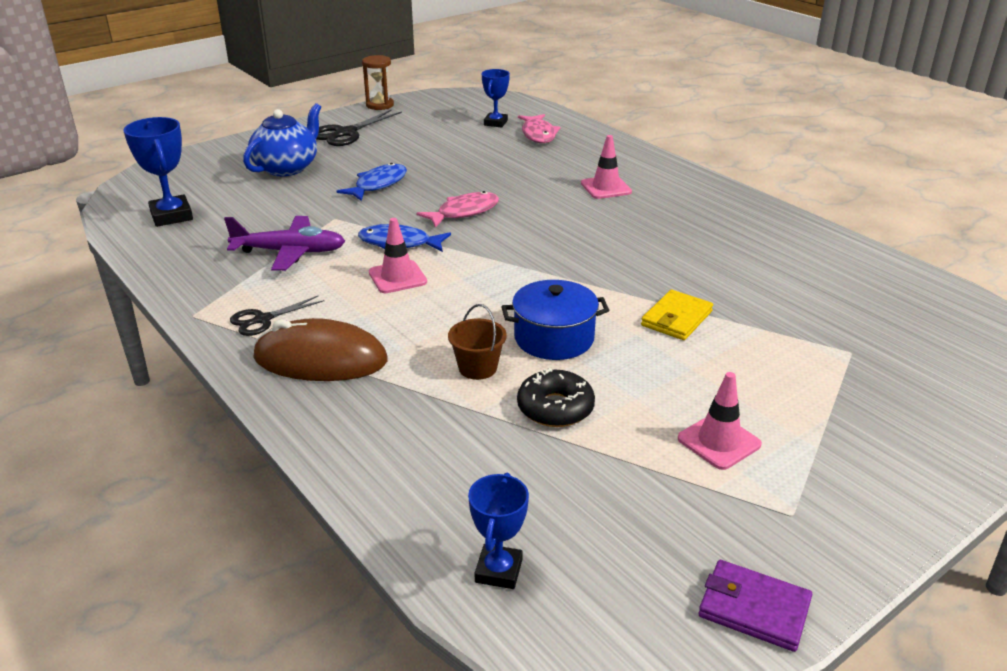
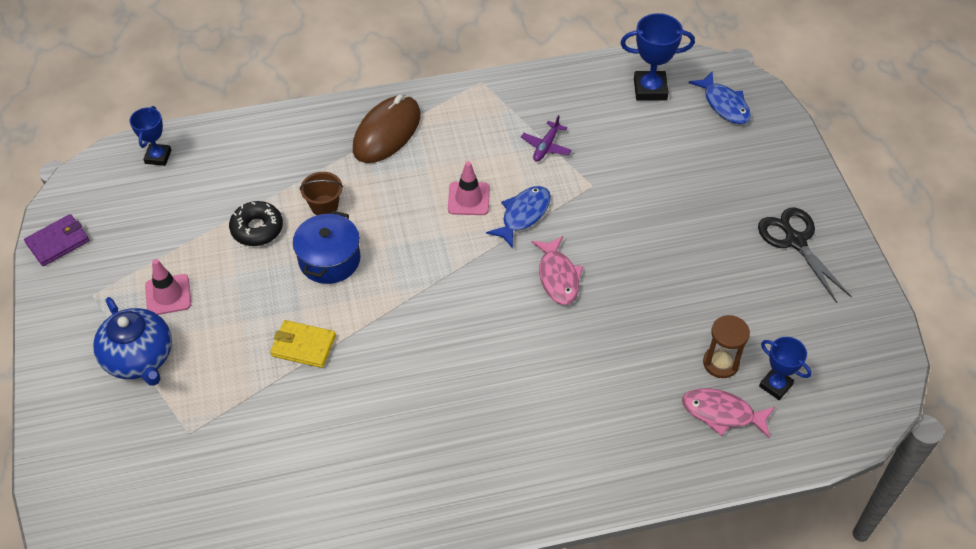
camera: 115 degrees right, 20 degrees up
(263, 319) = (454, 114): black scissors -> none
(287, 167) = (720, 177): blue teapot -> blue teapot (140, 358)
(290, 252) = (546, 146): purple plane -> purple plane, size x0.58
(378, 185) = (649, 232): blue fish -> blue fish (724, 104)
(380, 105) = (876, 293): brown hourglass -> brown hourglass (721, 363)
(498, 571) = (158, 157): blue trophy -> blue trophy turned 60 degrees clockwise
(606, 188) = (552, 412): pink traffic cone -> none
(676, 318) = (303, 346): yellow wallet -> yellow wallet turned 45 degrees counterclockwise

